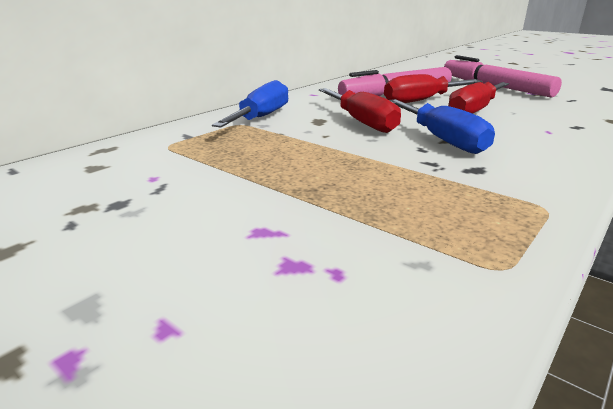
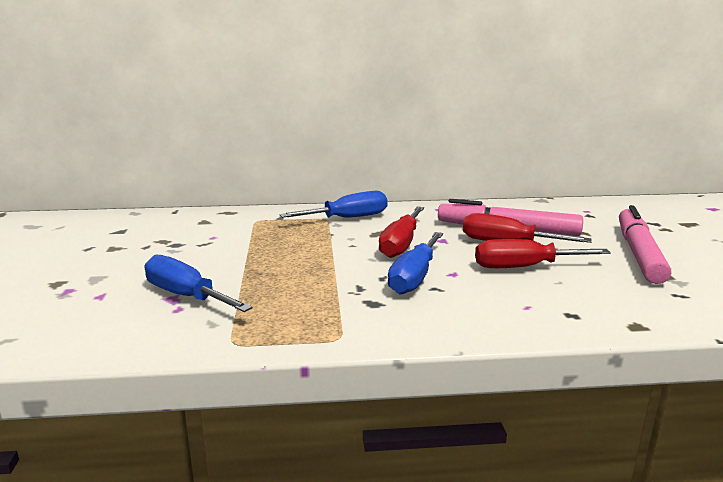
camera: 45 degrees right, 5 degrees down
(305, 251) = (186, 296): none -> blue screwdriver

